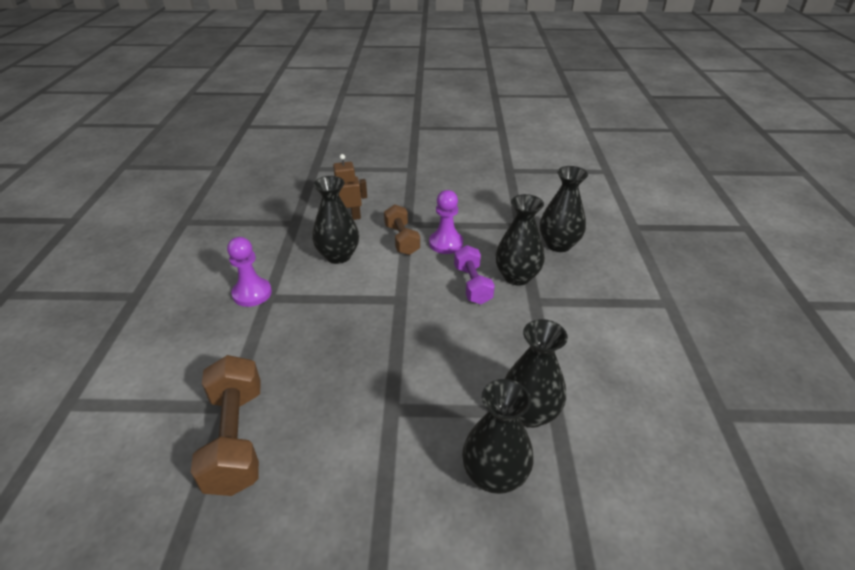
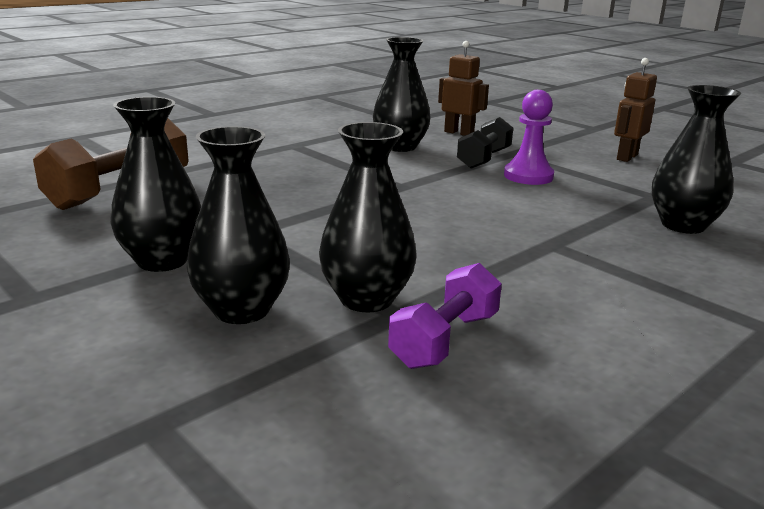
camera: 45 degrees right, 15 degrees down
(252, 293) = (287, 139): purple pawn -> none
(402, 239) = (484, 159): brown dumbbell -> black dumbbell
(463, 193) = (626, 157): none -> brown robot
(472, 285) = (498, 207): purple dumbbell -> purple dumbbell (444, 340)
(517, 277) = (567, 222): black vase -> black vase (162, 260)

